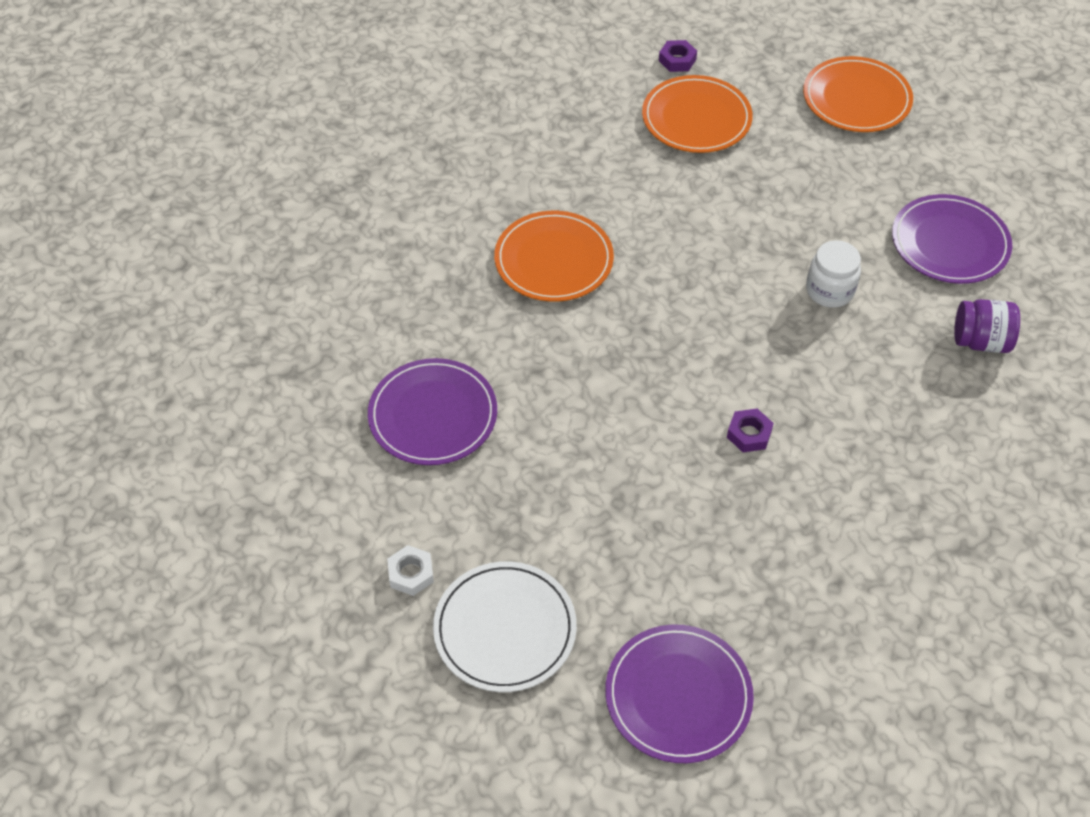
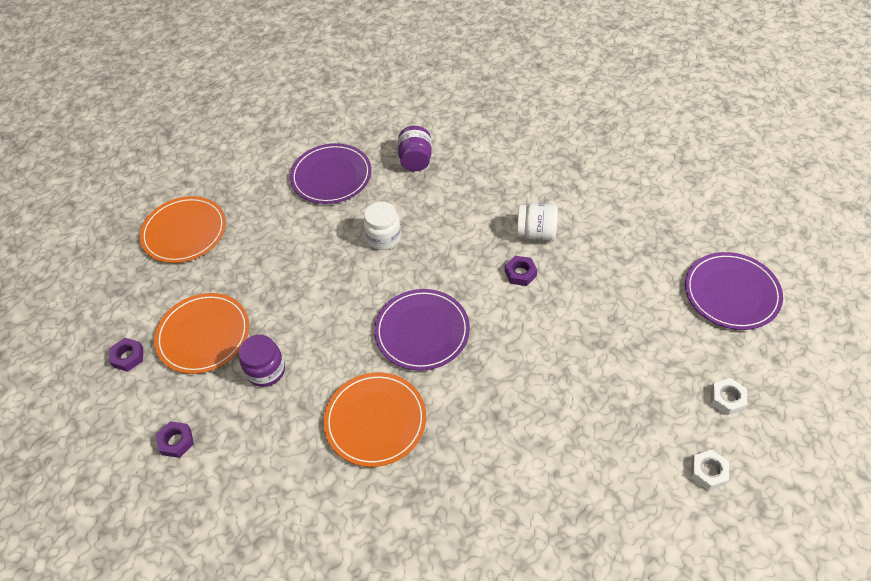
camera: 95 degrees left, 0 degrees up
(433, 415) = (558, 486): purple plate -> purple plate (422, 331)
(505, 629) = (727, 399): white plate -> white nut
(565, 100) = (176, 441): none -> purple nut
(638, 170) = (266, 371): none -> purple jar
(822, 467) = (536, 233): none -> white jar

